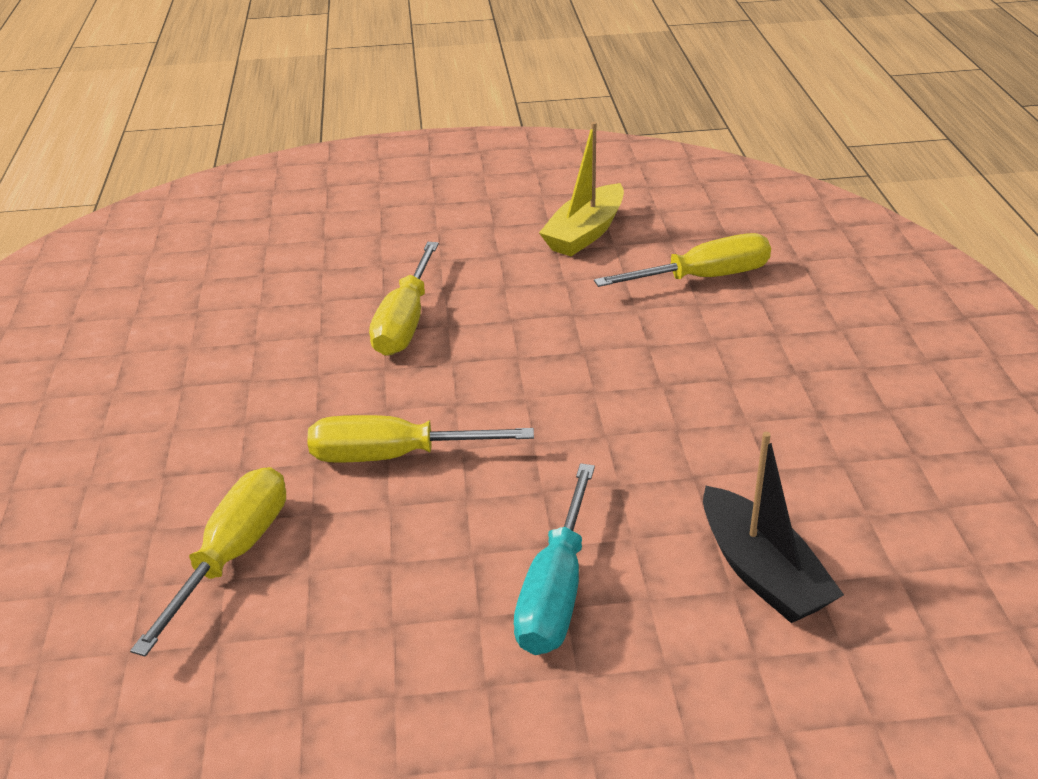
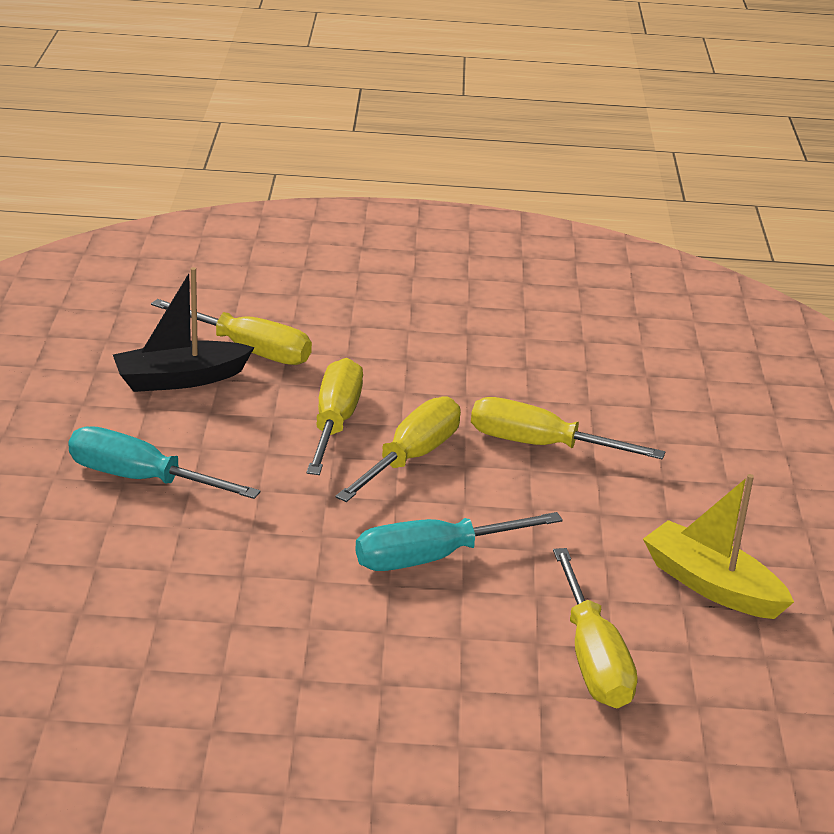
camera: 95 degrees right, 5 degrees down
(450, 395) = (410, 458): none -> yellow screwdriver
(611, 364) = (434, 558): none -> turquoise screwdriver
(762, 572) = (105, 584): black boat -> black boat (180, 379)

